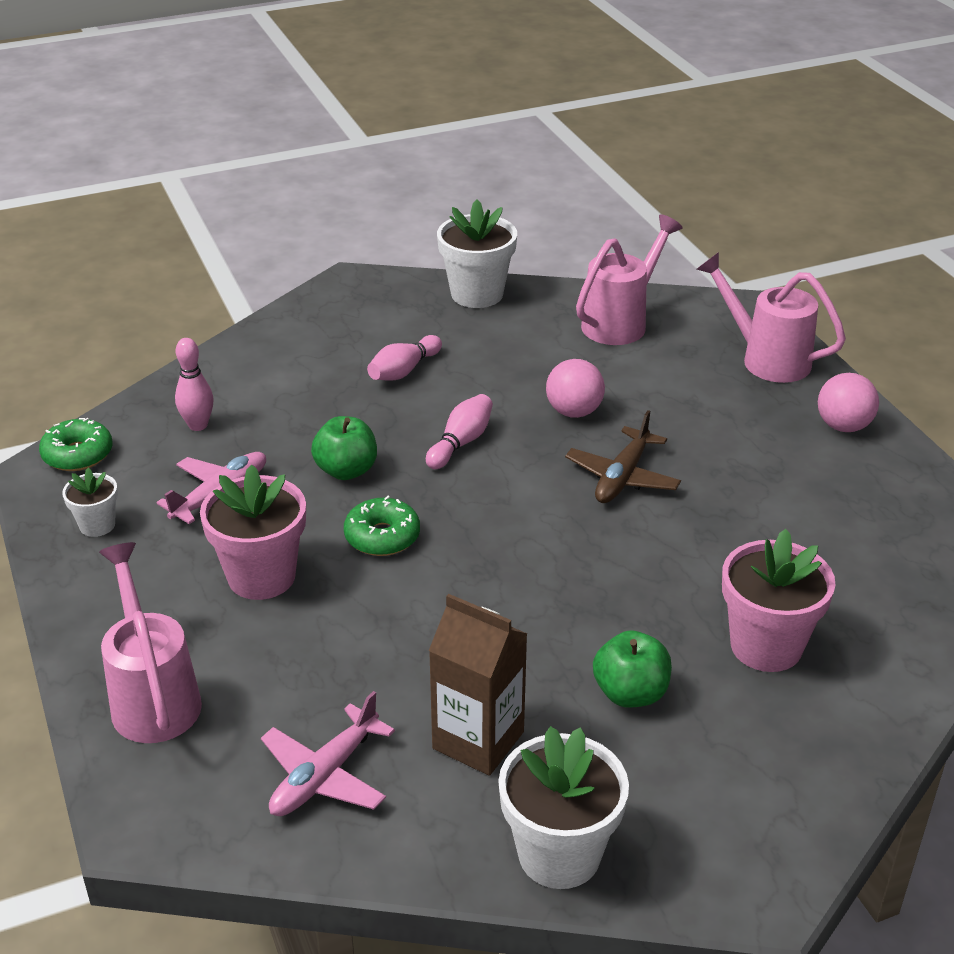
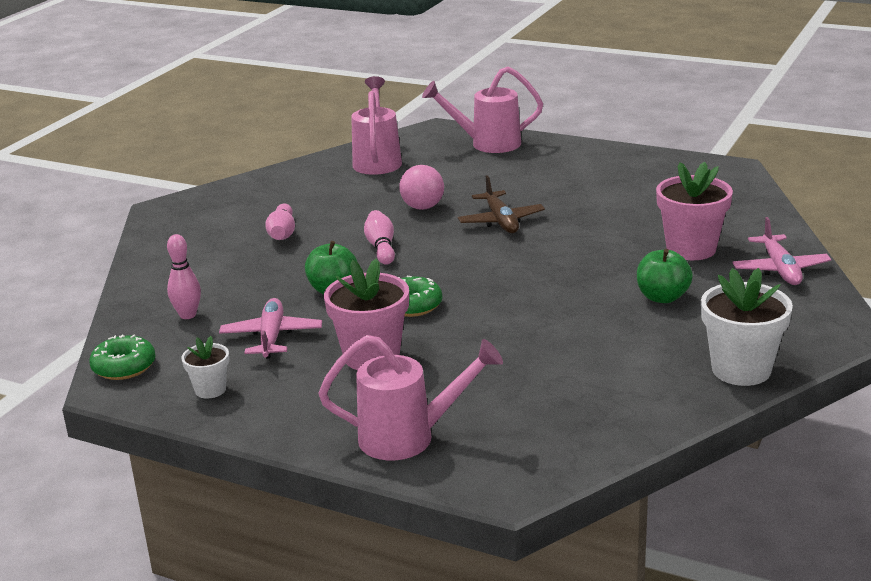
camera: 40 degrees left, 10 degrees down
(153, 697) = (408, 437): pink watering can -> pink watering can turned 150 degrees clockwise
(324, 776) = (572, 410): pink plane -> pink plane (780, 269)
(477, 294) = (262, 182): white flower pot -> none
(478, 740) = (624, 353): brown carton -> none
(843, 426) = (575, 154): pink ball -> none

